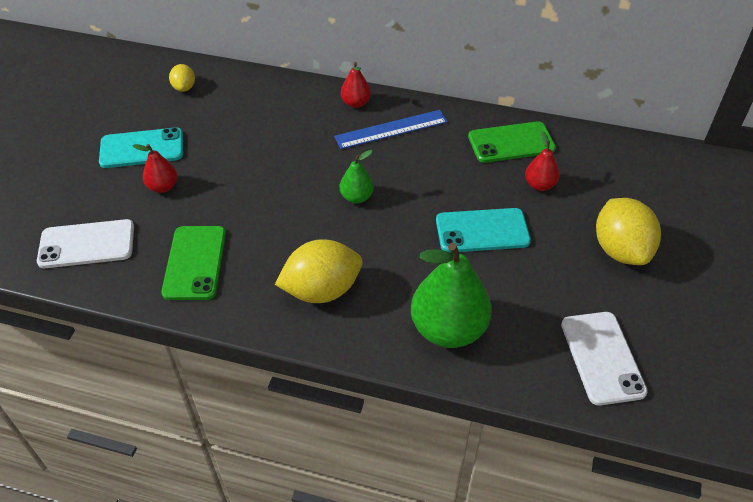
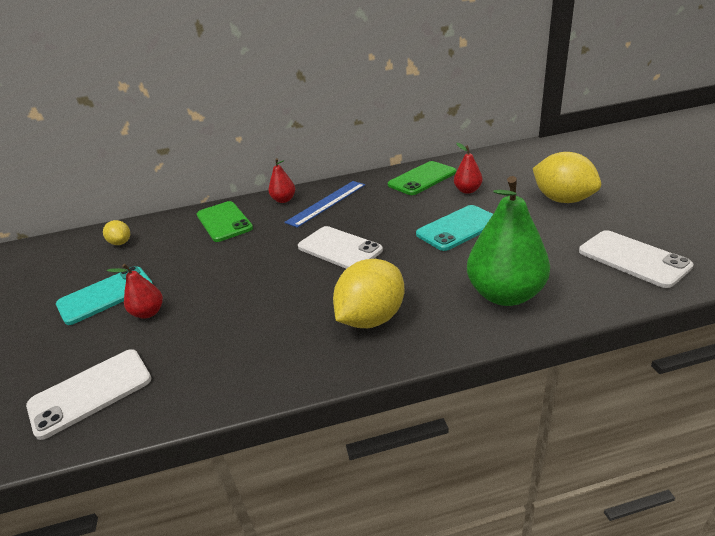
camera: 25 degrees left, 15 degrees down
(194, 262) = (228, 353): green phone -> green phone (224, 222)
(356, 197) = (339, 249): green pear -> white phone

